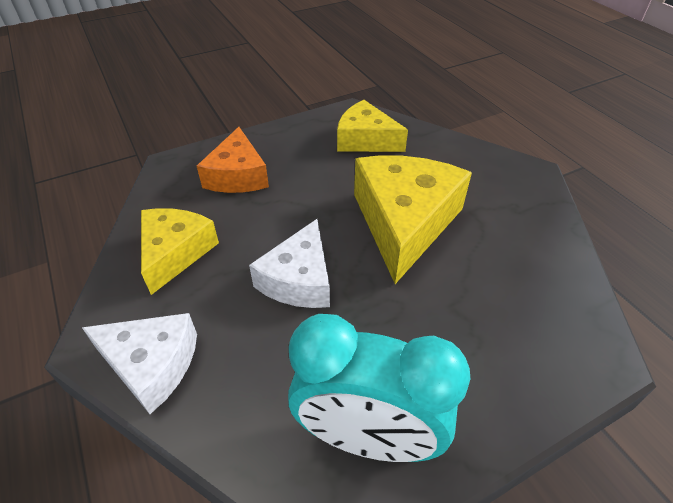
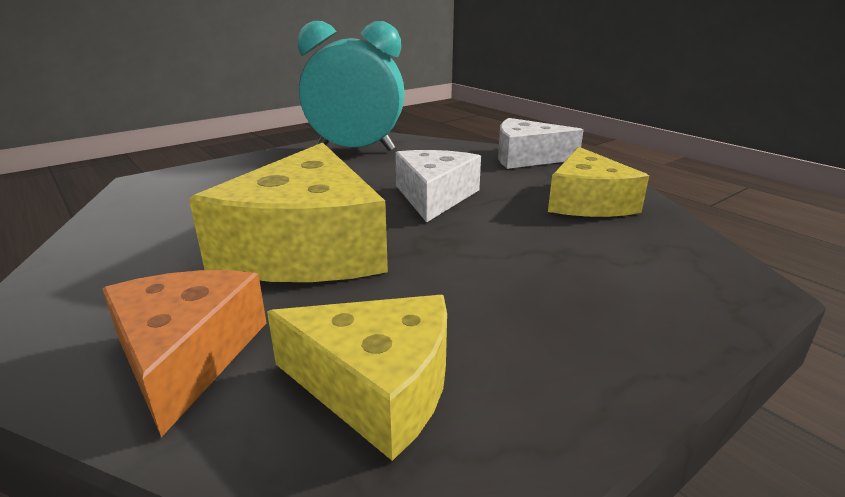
camera: 170 degrees right, 20 degrees down
(237, 175) = (606, 280): orange cheese -> orange cheese (186, 356)

